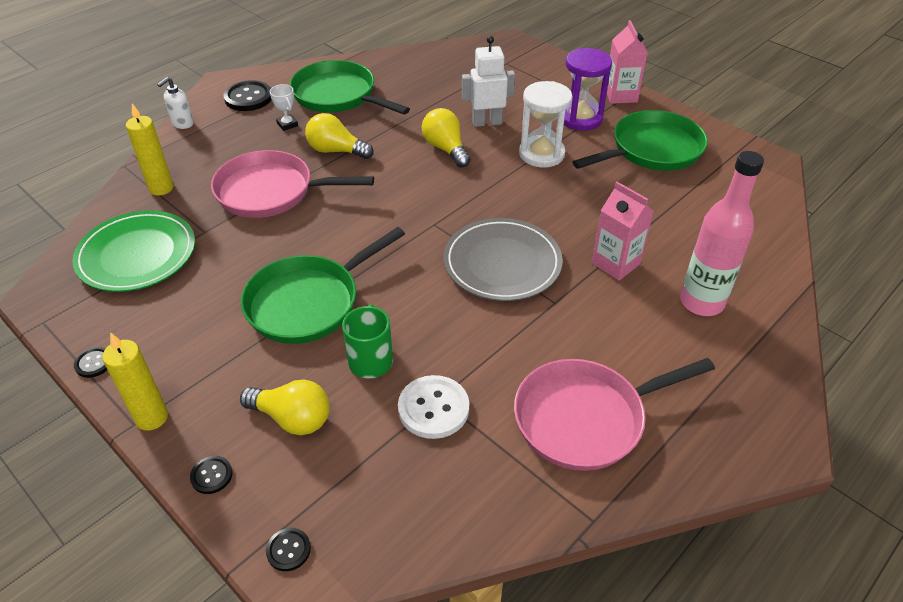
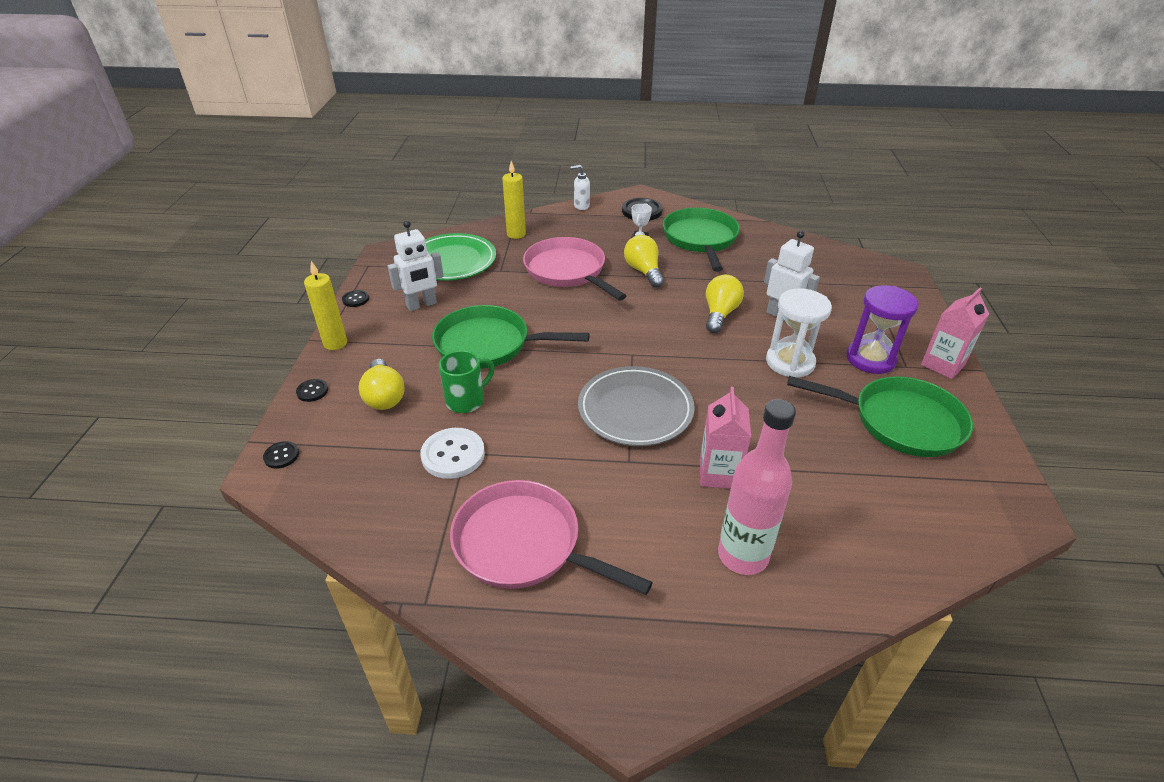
camera: 50 degrees right, 5 degrees down
(180, 316) = (421, 305): none -> white robot

